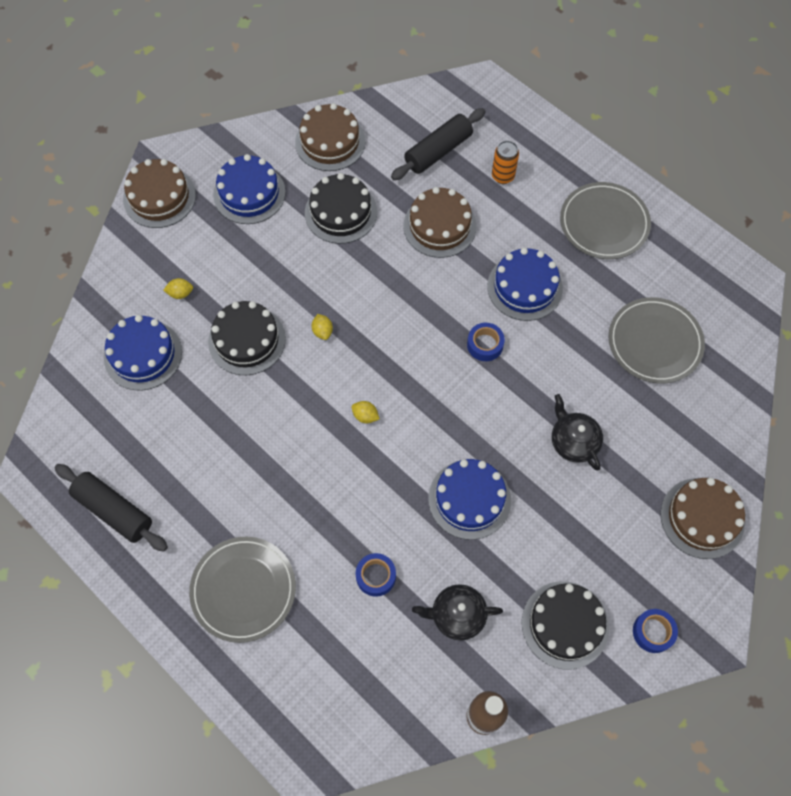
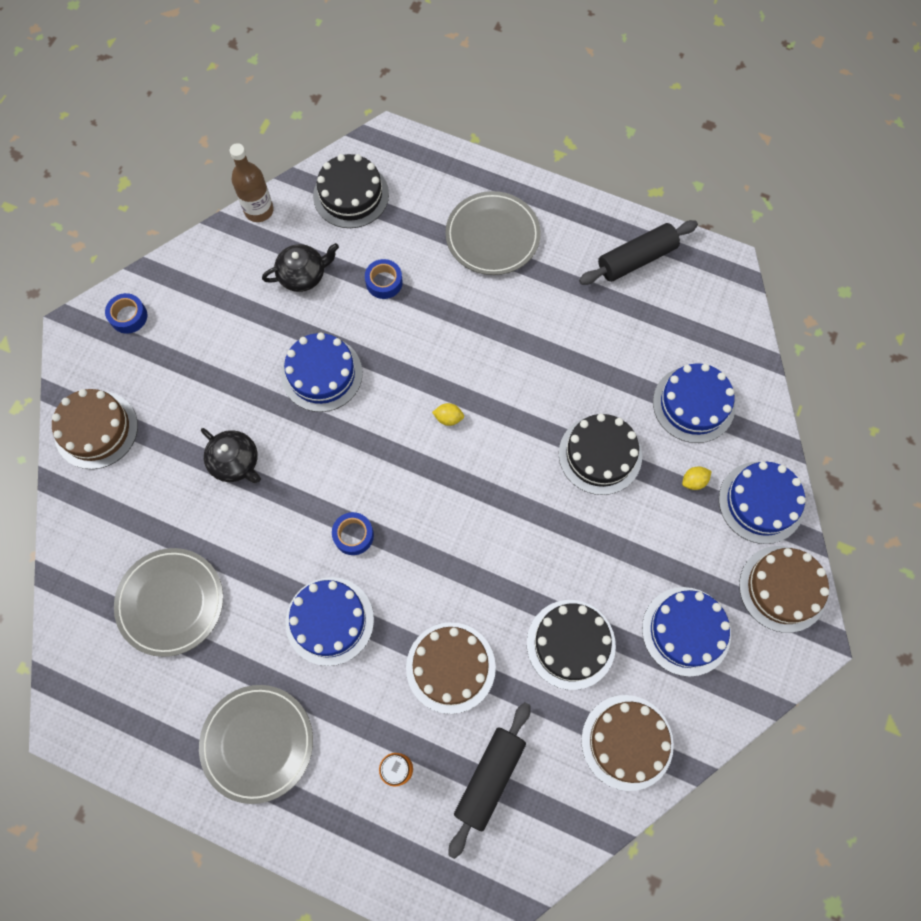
camera: 160 degrees right, 5 degrees up
(114, 511) = (636, 259): black rolling pin -> black rolling pin turned 45 degrees counterclockwise
(136, 260) = (761, 502): none -> blue cake
(322, 331) = (527, 491): yellow lemon -> none
(565, 624) = (207, 298): black cake -> black cake (351, 195)

